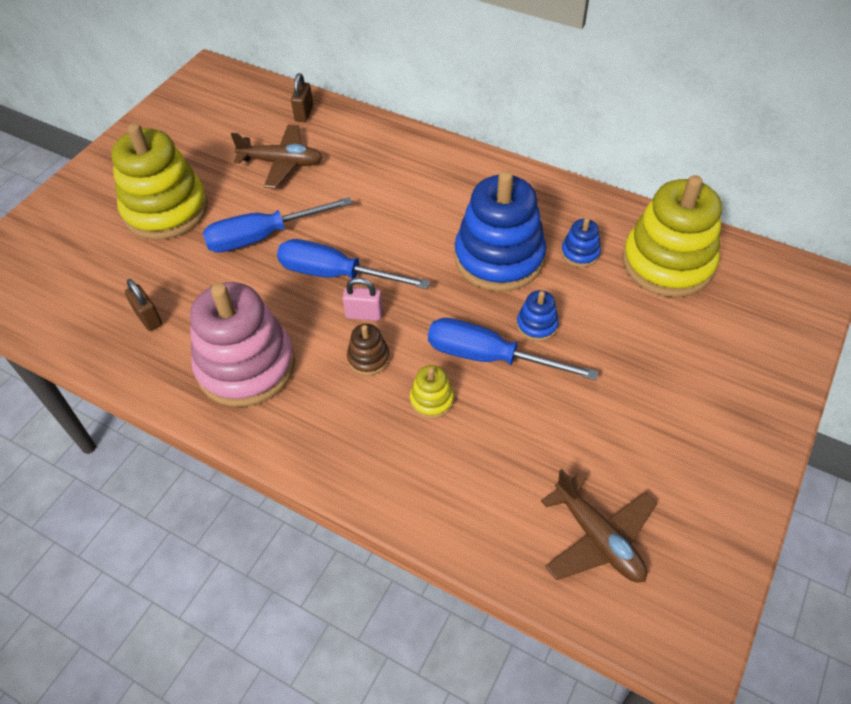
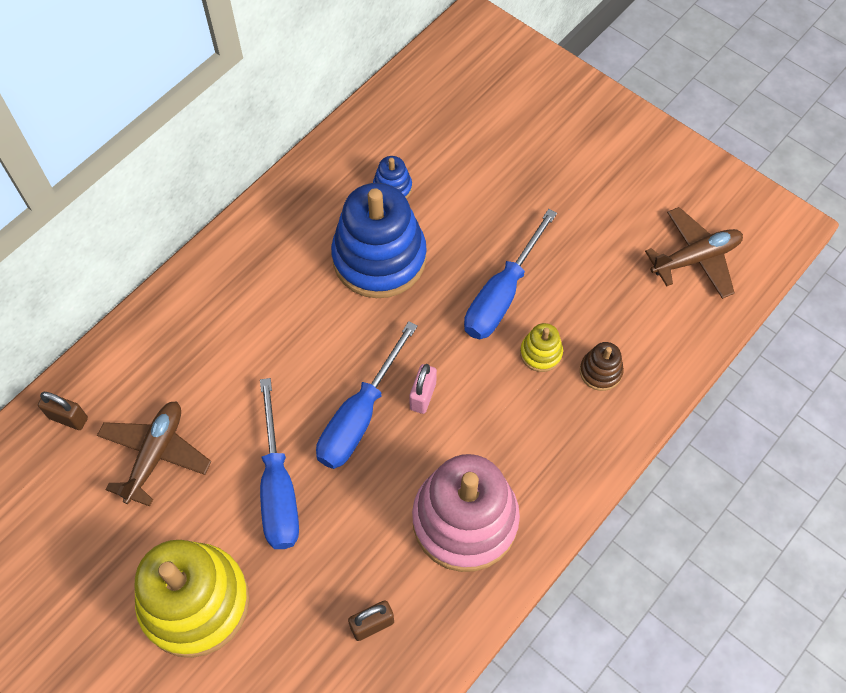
camera: 80 degrees left, 10 degrees up
(368, 358) = (480, 400): brown stacking toy -> brown stacking toy (600, 371)
(537, 325) = (473, 246): blue stacking toy -> none
(667, 263) = (425, 122): yellow stacking toy -> none

